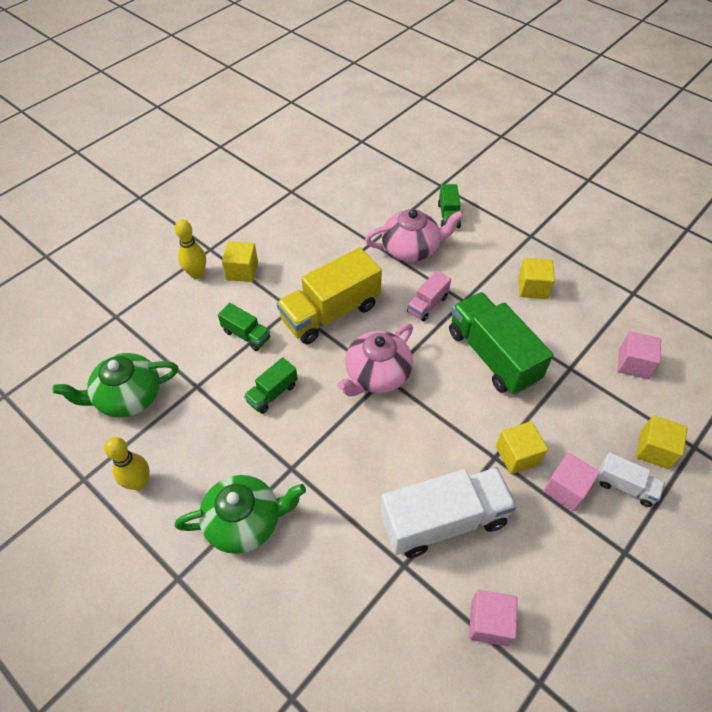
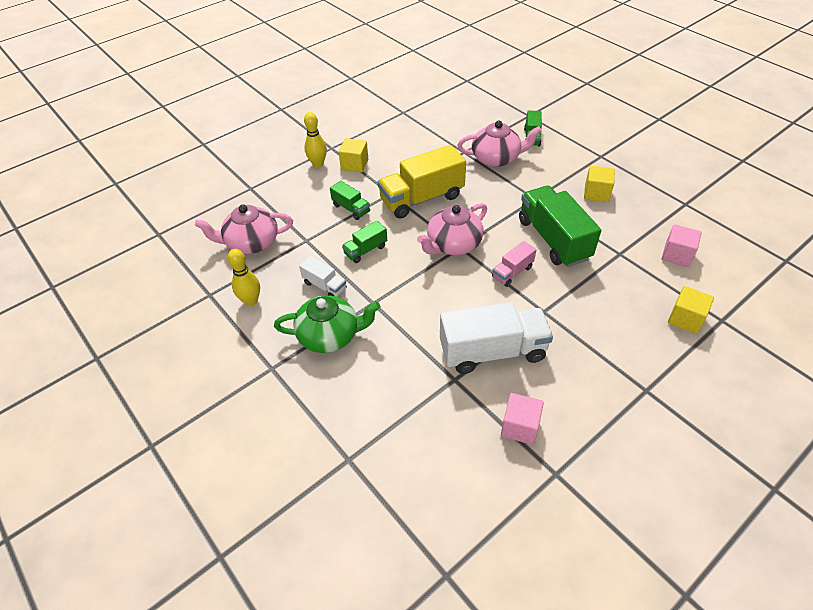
camera: 10 degrees right, 5 degrees down
(128, 397) = (251, 243): green teapot -> pink teapot
(427, 304) = (504, 199): pink truck -> pink truck (512, 272)
(517, 455) = (563, 311): yellow cube -> none
(566, 489) = (602, 339): pink cube -> none
(625, 486) = (654, 342): white truck -> white truck (325, 286)

